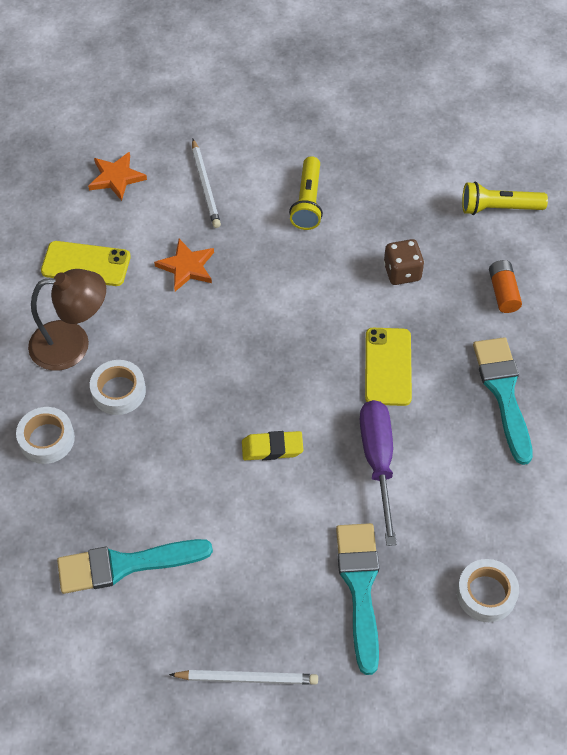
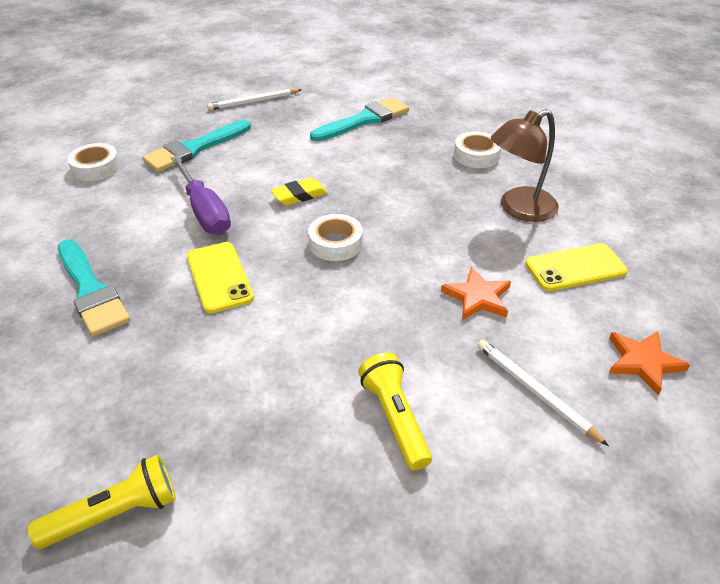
camera: 155 degrees right, 15 degrees down
(118, 391) = (451, 193): white tape -> white tape (335, 243)
(360, 587) = (194, 149): turquoise brush -> turquoise brush turned 75 degrees clockwise
(402, 272) = (234, 372): brown dice -> none
(503, 292) = (99, 390): orange battery -> none

